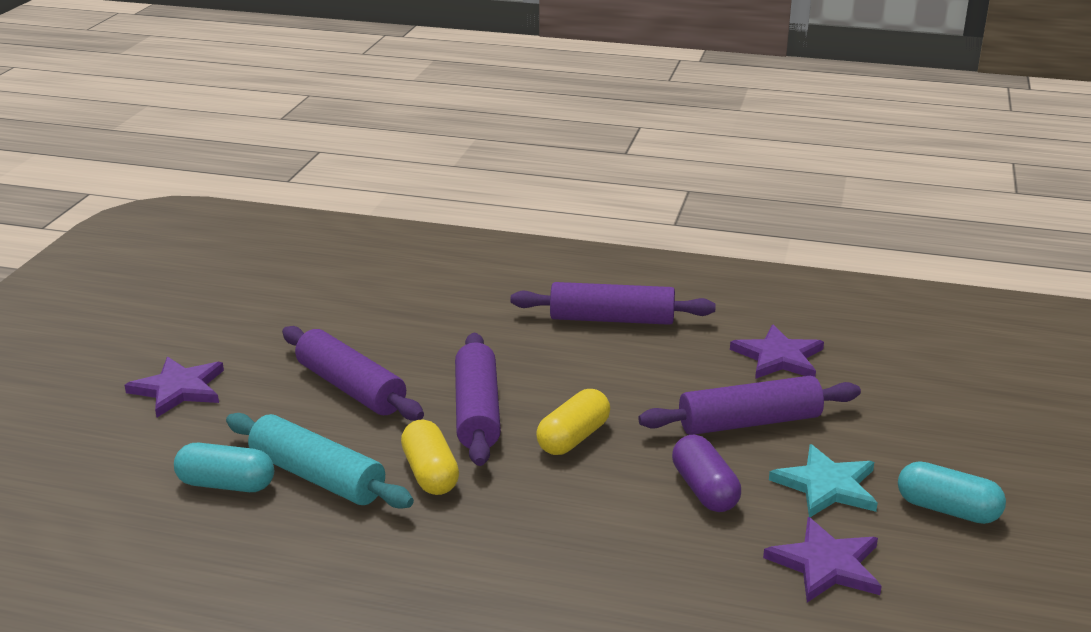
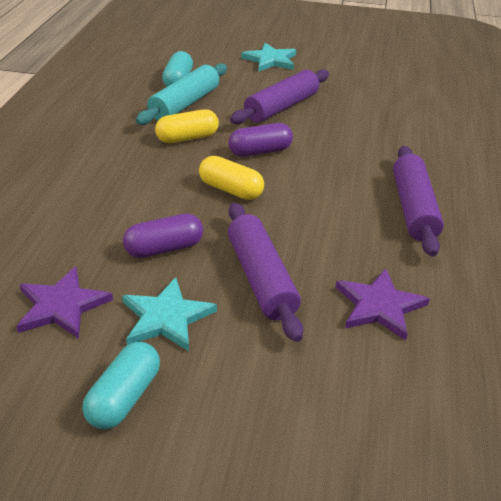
camera: 85 degrees right, 10 degrees up
(179, 389) = (270, 60): purple star -> turquoise star
(477, 412) = (260, 151): purple rolling pin -> purple capsule

